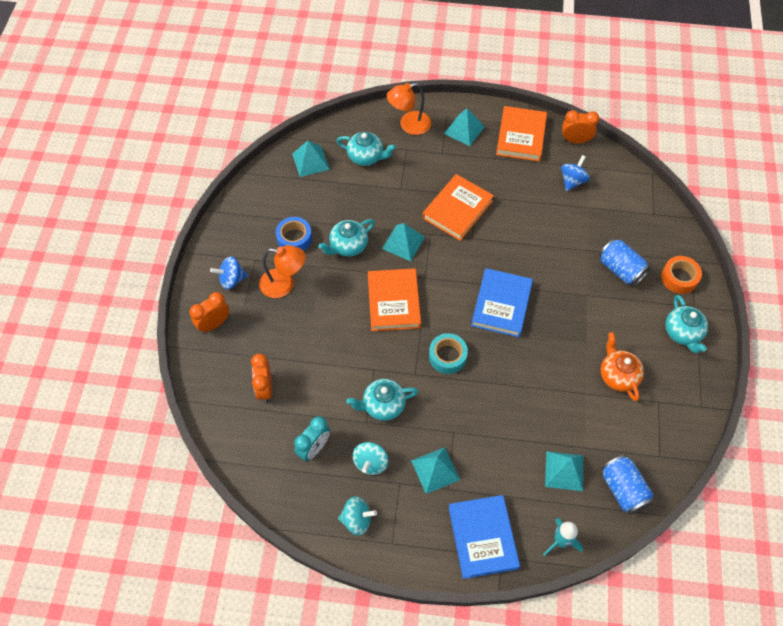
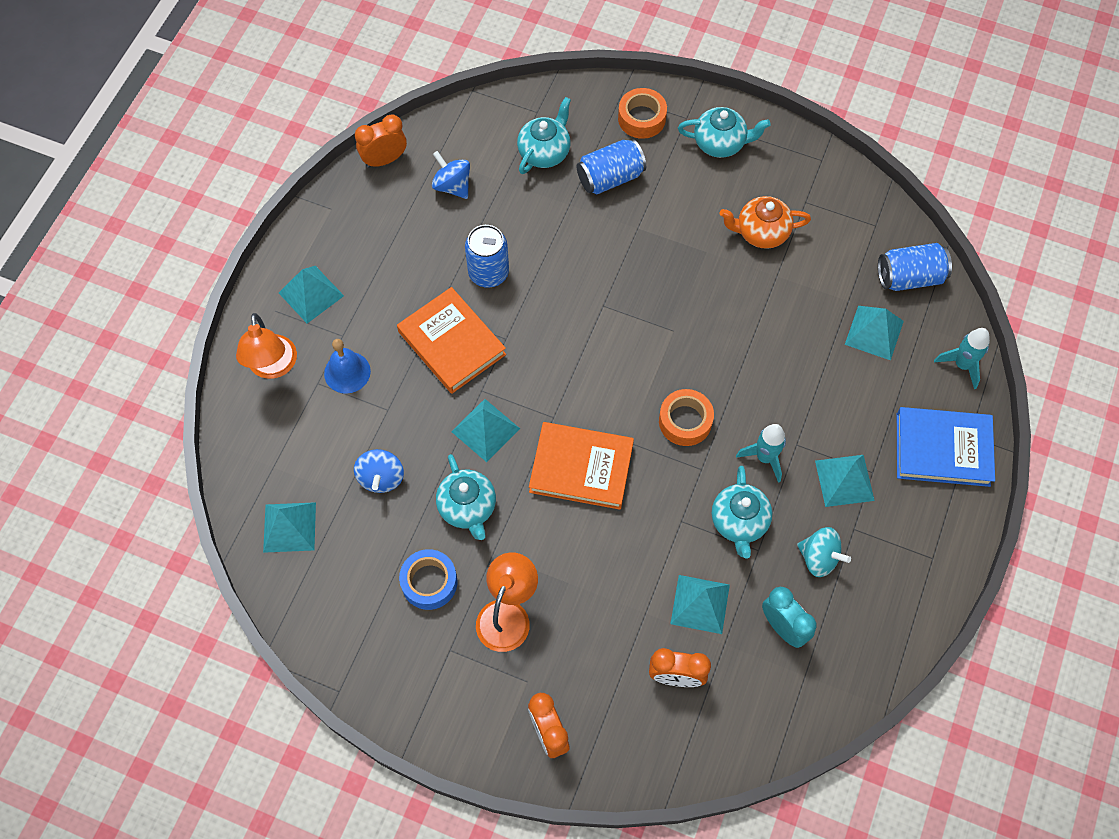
camera: 75 degrees left, 5 degrees up
(231, 280) = (476, 692): blue spinning top -> blue spinning top (381, 478)
(318, 393) = (700, 604): none -> turquoise pyramid
(357, 520) = (894, 594): turquoise spinning top -> none
(366, 157) = (311, 443): turquoise teapot -> turquoise teapot (544, 152)
(418, 161) = (347, 372): none -> blue bell
(436, 413) = (764, 457): none -> turquoise rocket
(447, 356) = (685, 421): turquoise tape -> orange tape
(501, 305) = (624, 333): blue book -> none
(516, 217) = (488, 273): none -> blue can
(521, 136) = (351, 224): orange book -> none
(575, 140) = (384, 160): orange clock -> orange clock turned 45 degrees clockwise

